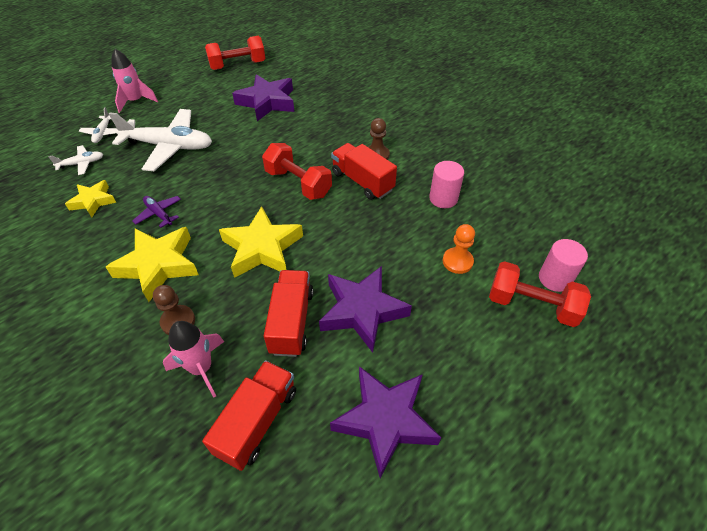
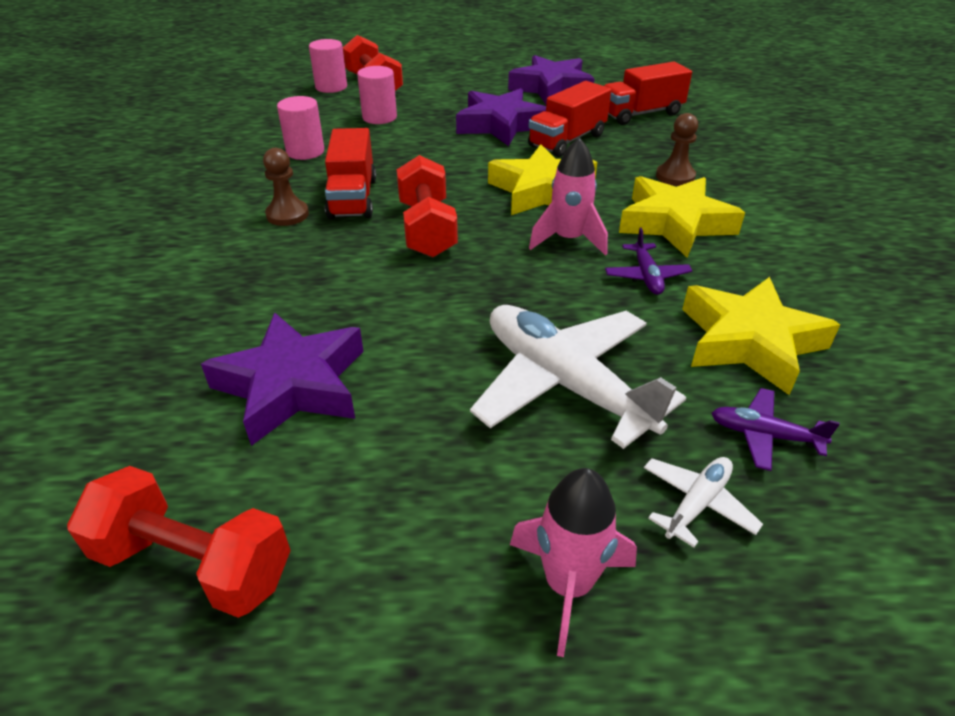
camera: 140 degrees left, 10 degrees down
(81, 164) = (764, 435): white plane -> purple plane
(93, 201) = (749, 342): yellow star -> yellow star, size x1.69
(201, 368) = (669, 146): pink rocket -> pink rocket (568, 240)
(457, 261) = (379, 117): orange pawn -> pink cylinder

